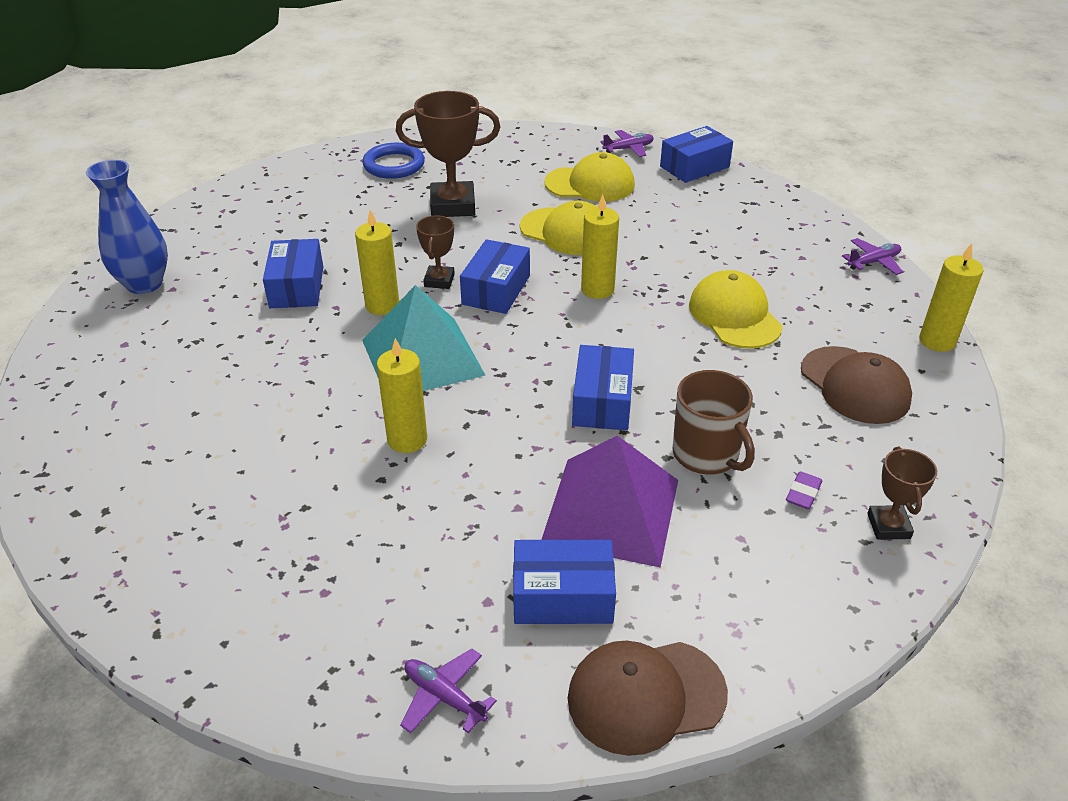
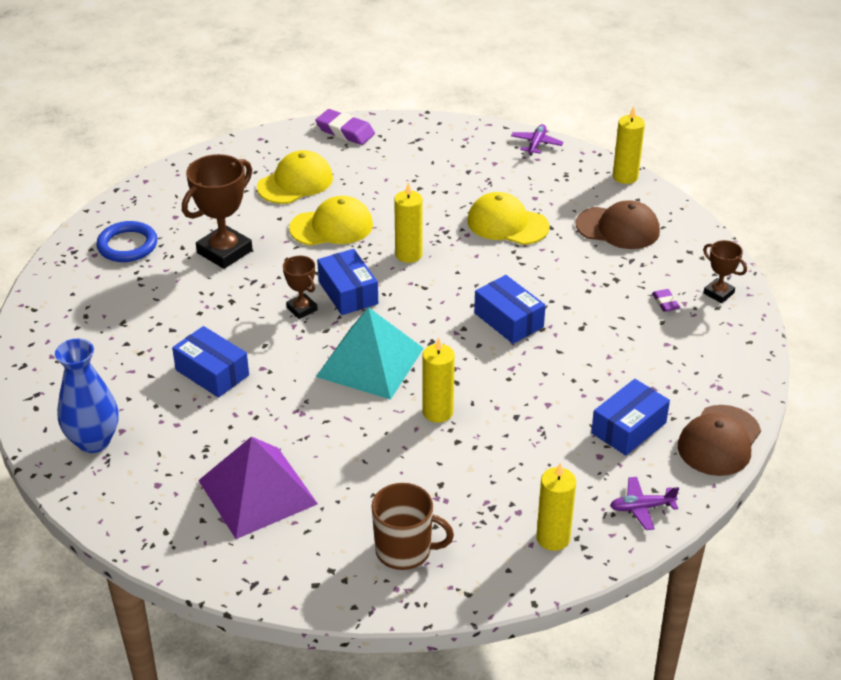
camera: 45 degrees left, 0 degrees up
(382, 305) = (291, 347): yellow candle -> yellow candle (553, 538)
(611, 510) = (593, 373): purple pyramid -> purple pyramid (257, 492)
(628, 149) = (281, 140): purple plane -> none
(694, 167) = (345, 131): blue box -> purple eraser
(706, 455) = (598, 313): brown mug -> brown mug (404, 550)

